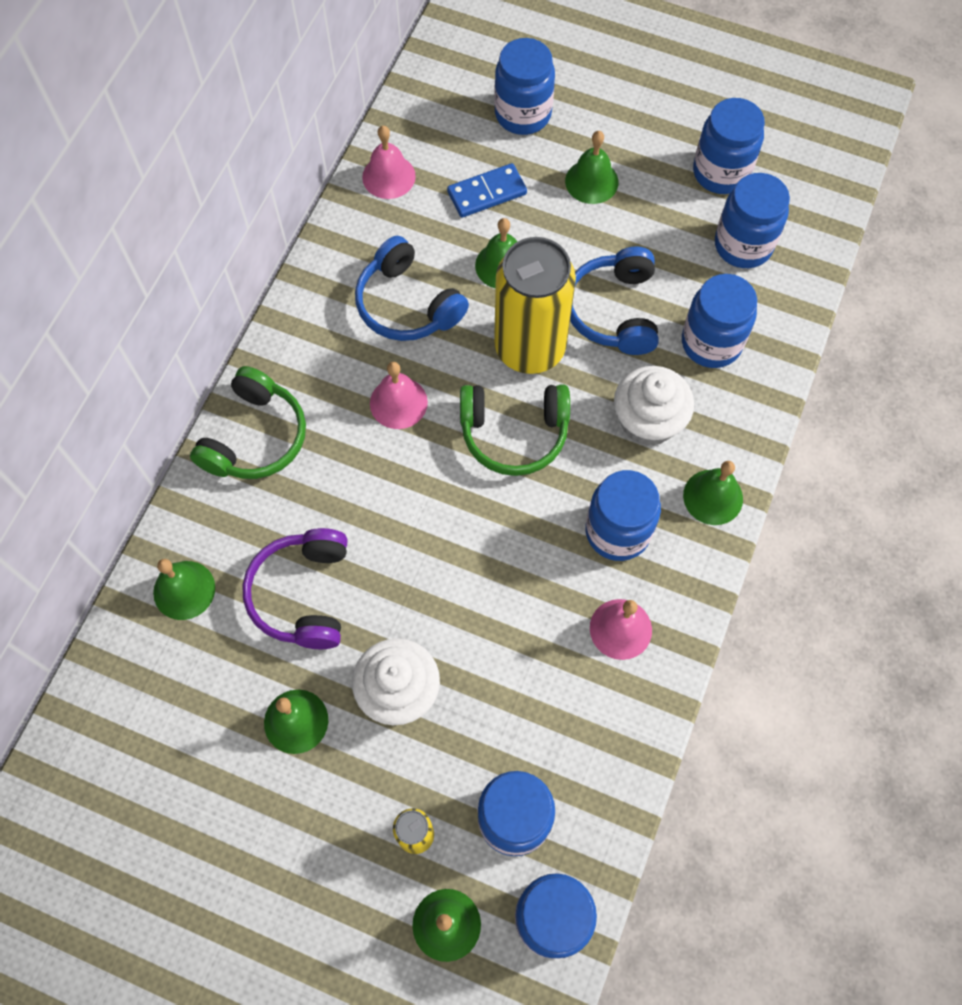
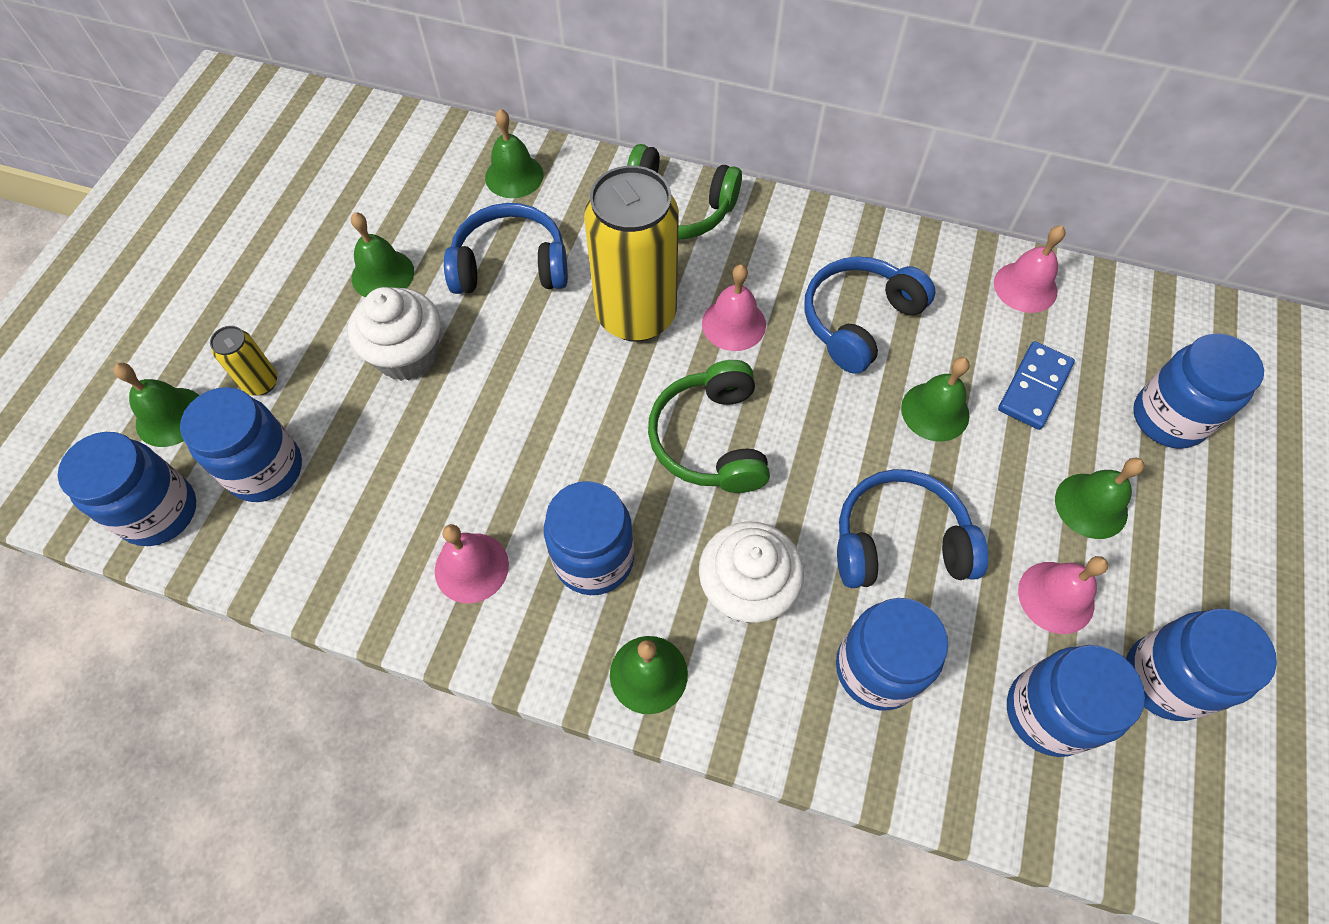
camera: 85 degrees right, 5 degrees down
(302, 594) = (511, 265): purple headphones -> blue headphones
(487, 193) = (1034, 387): blue domino -> blue domino turned 60 degrees clockwise
(530, 348) = (826, 448): yellow can -> yellow can (636, 315)
(661, 220) = (1056, 597): none -> pink bell

